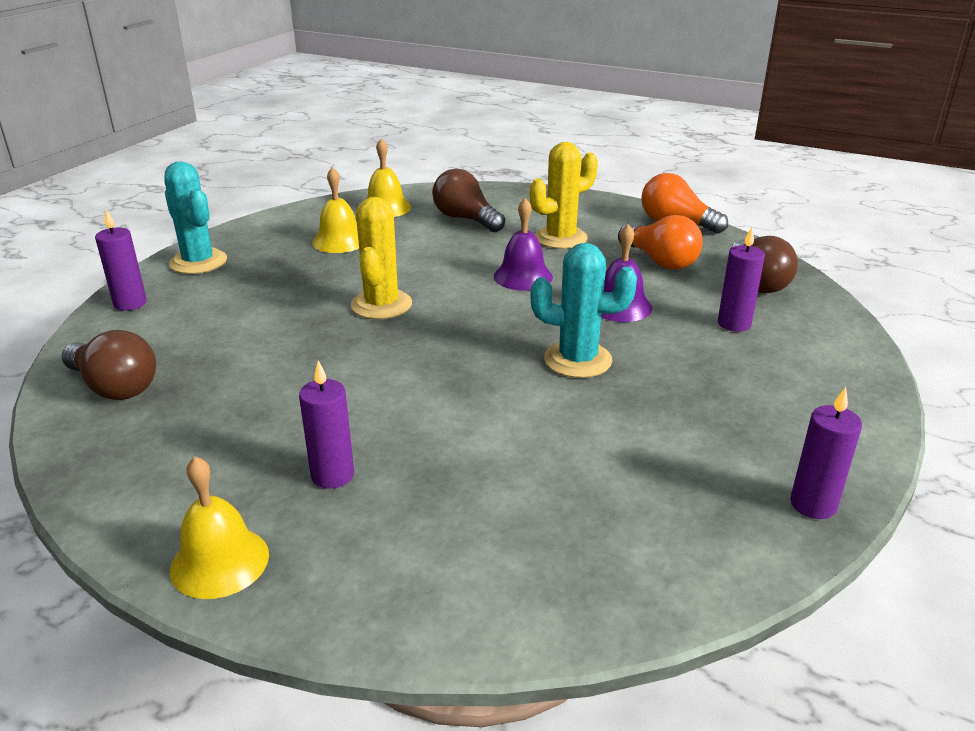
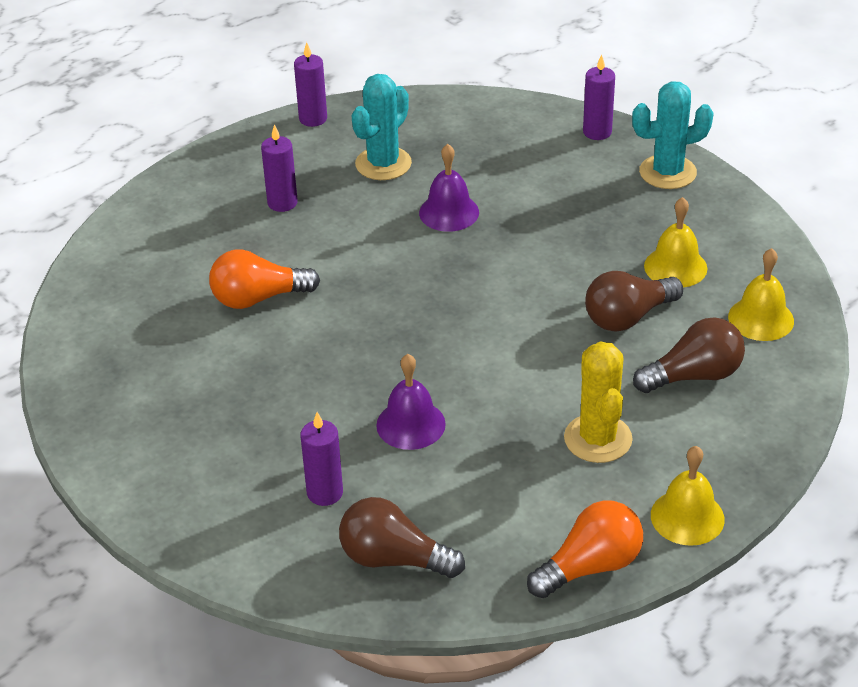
camera: 115 degrees right, 10 degrees up
(115, 387) = (459, 122): brown light bulb -> brown light bulb (628, 317)
(219, 562) = (237, 153): yellow bell -> yellow bell (687, 517)
(381, 305) = (510, 268): yellow cactus -> none
(523, 276) = (515, 376): purple bell -> purple bell (449, 212)
(577, 360) = (336, 360): turquoise cactus -> turquoise cactus (383, 164)
(660, 261) = (490, 500): orange light bulb -> orange light bulb (258, 298)
(813, 504) = (79, 409): purple candle -> purple candle (313, 119)

